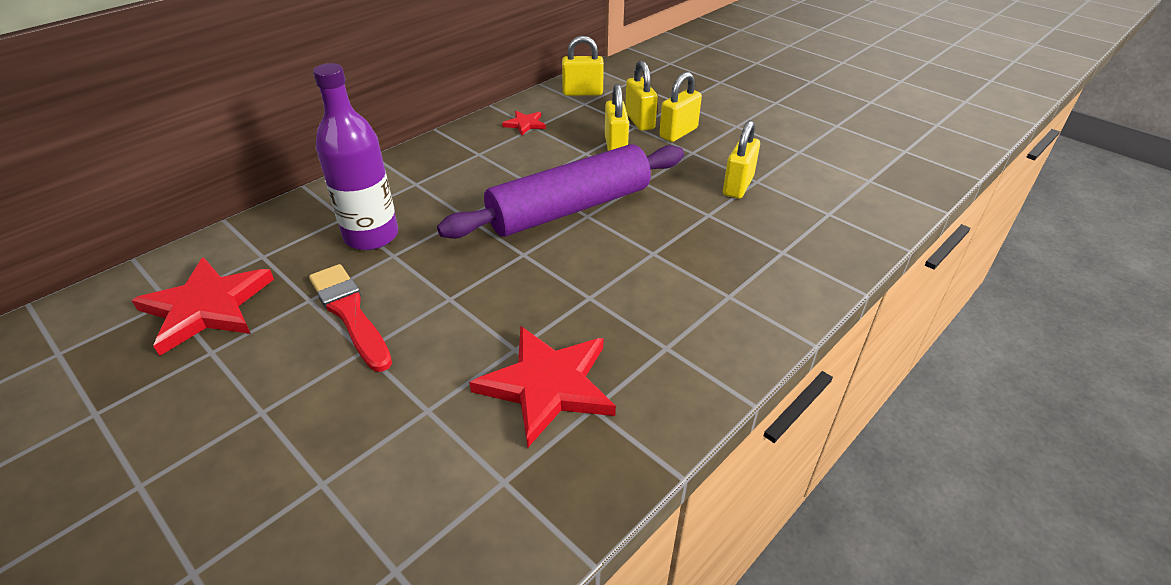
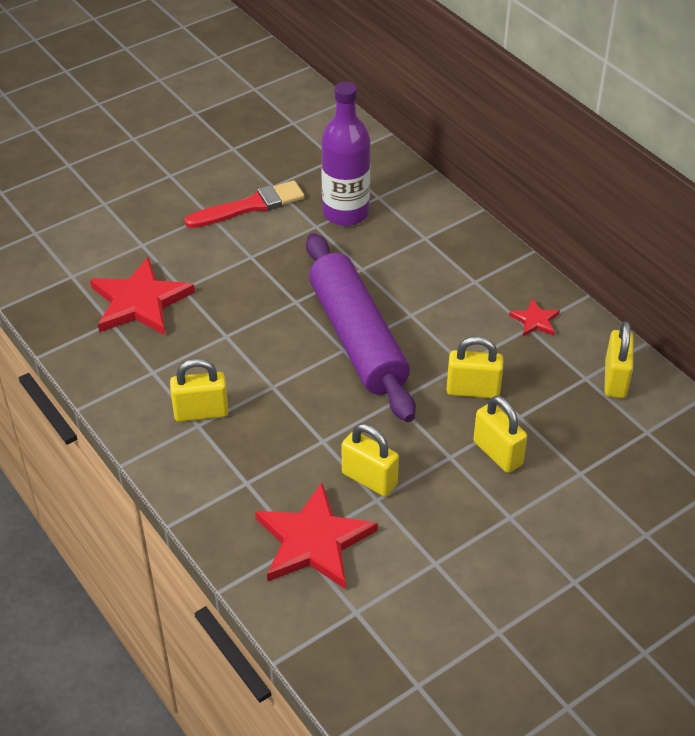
camera: 100 degrees right, 5 degrees up
(207, 307) = (280, 140): red star -> red star (314, 541)
(639, 121) = (532, 422): yellow padlock -> yellow padlock (201, 412)

